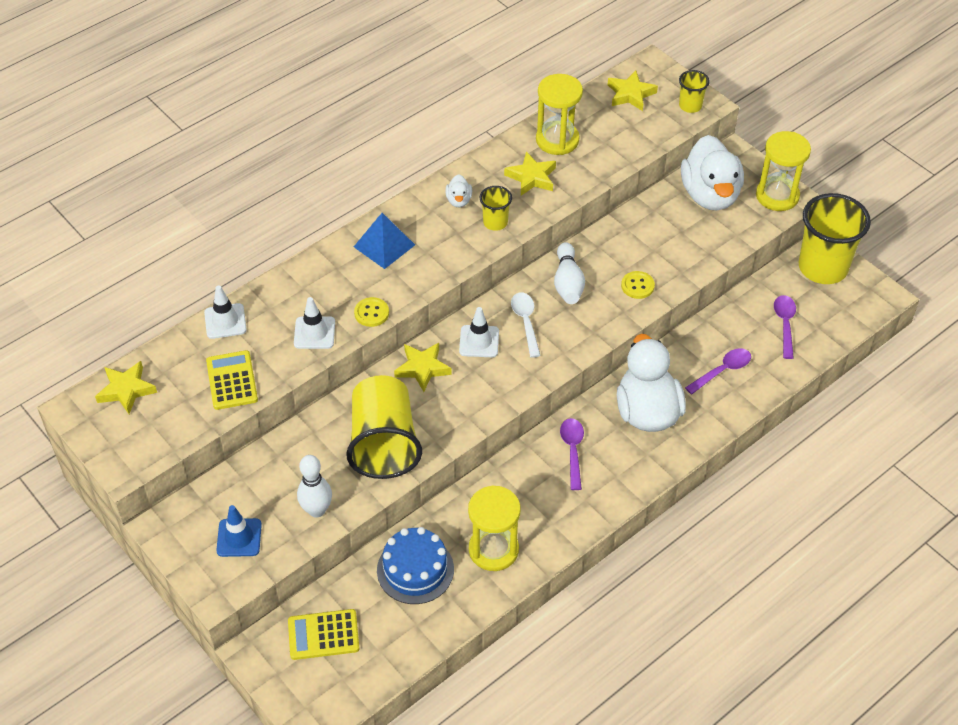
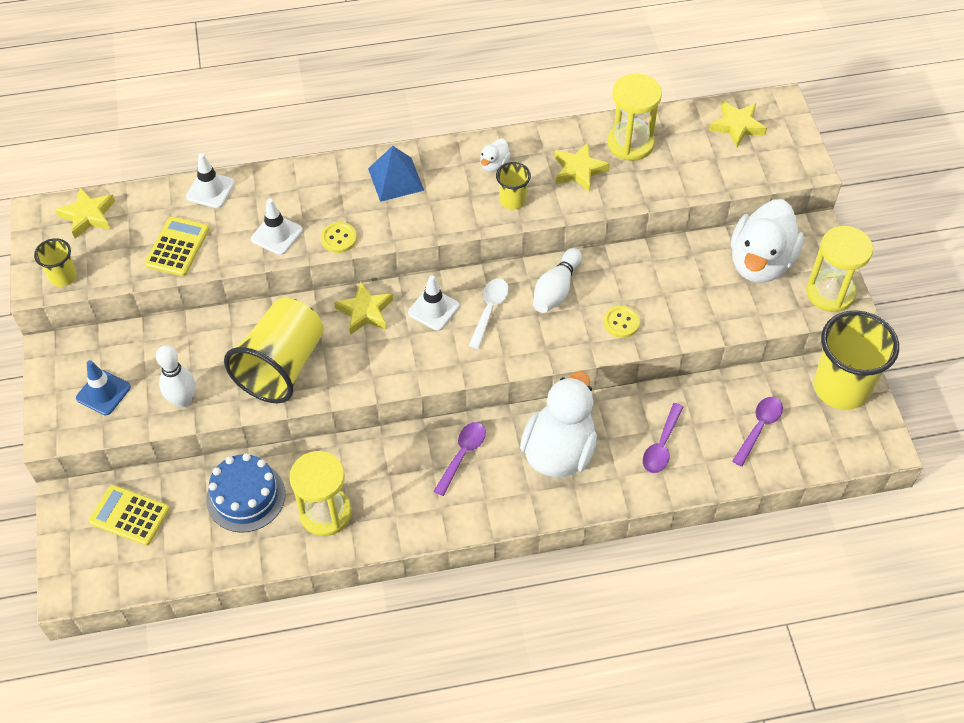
camera: 30 degrees right, 5 degrees up
(690, 106) = (790, 162): yellow cup -> yellow cup (63, 277)
(722, 371) = (662, 445): purple spoon -> purple spoon turned 120 degrees clockwise

